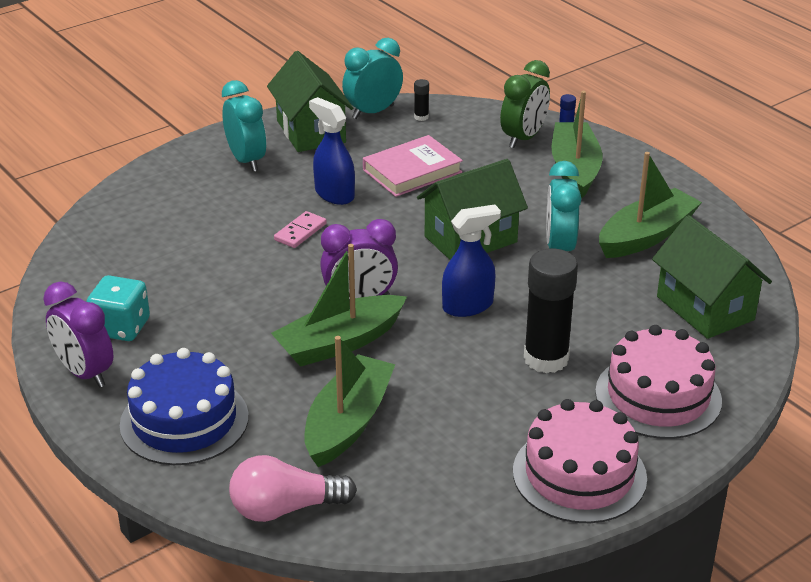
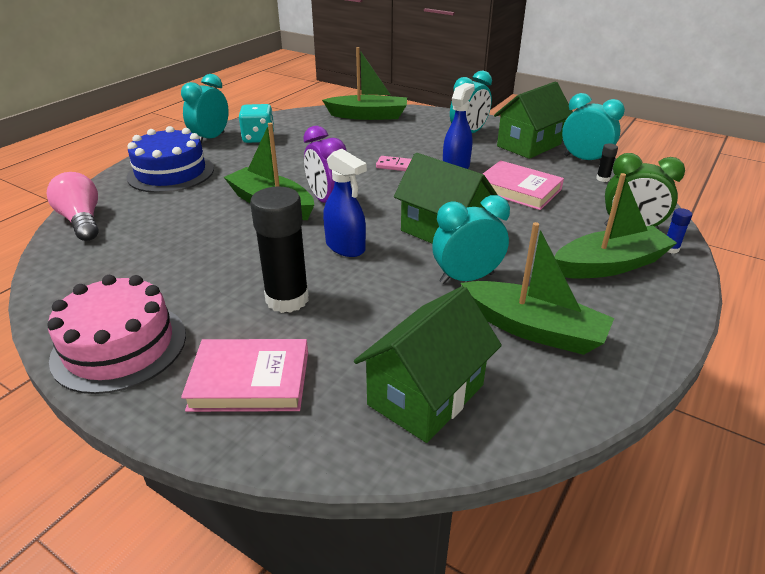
camera: 70 degrees right, 0 degrees up
(85, 373) = (211, 139): purple clock -> turquoise clock
(348, 422) = (178, 225): green boat -> green boat (368, 116)
(658, 396) = (250, 380): pink cake -> pink book

